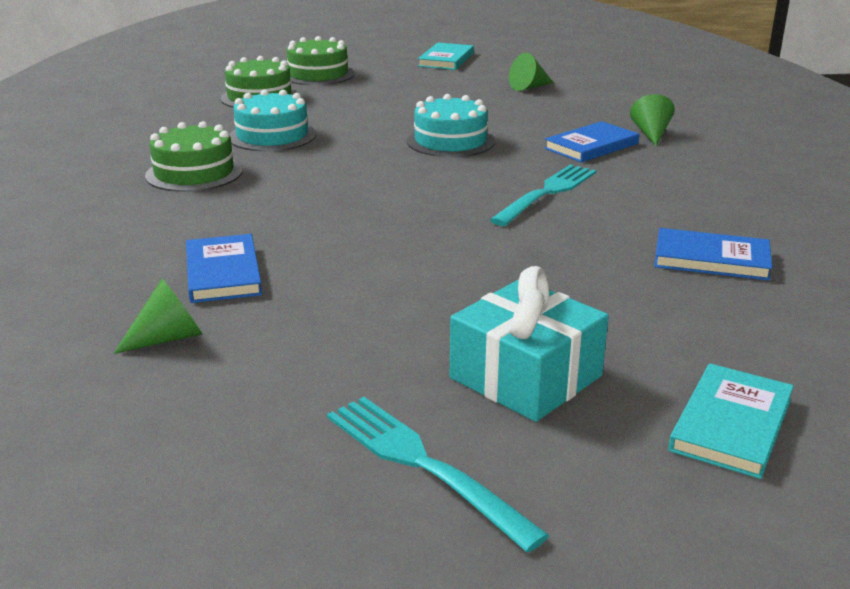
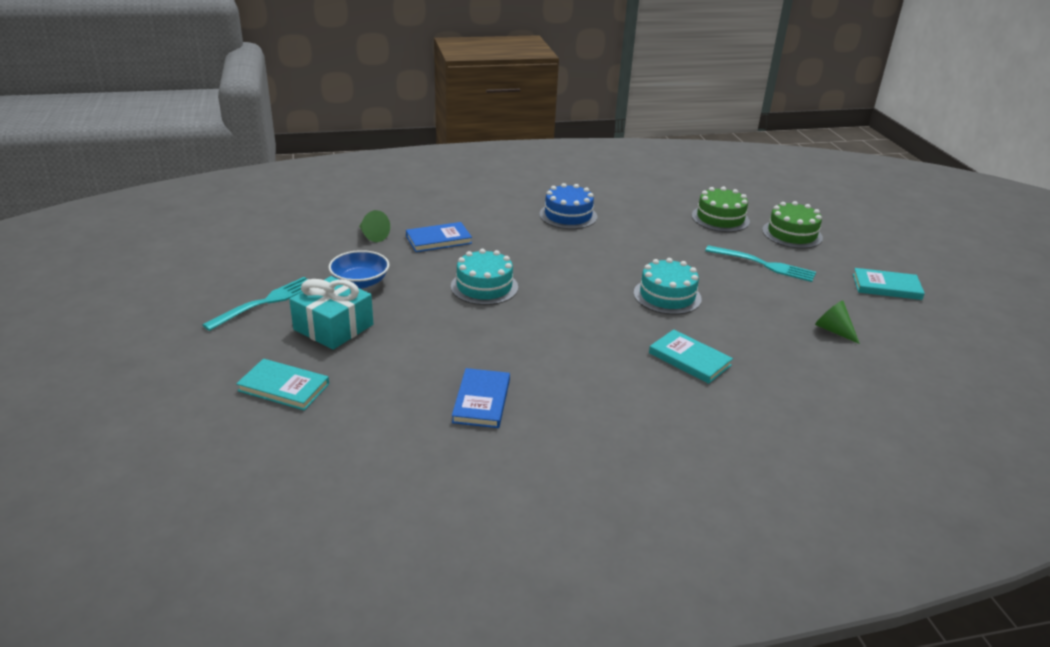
camera: 80 degrees right, 5 degrees up
(194, 173) = (568, 215): green cake -> blue cake
(272, 136) = (643, 231): turquoise cake -> turquoise cake (484, 287)
(362, 351) = (360, 282): none -> blue bowl
(547, 193) = (579, 336): turquoise fork -> turquoise fork (764, 264)
(591, 146) = (689, 359): blue book -> turquoise book
(651, 134) = (739, 392): green cone -> none

